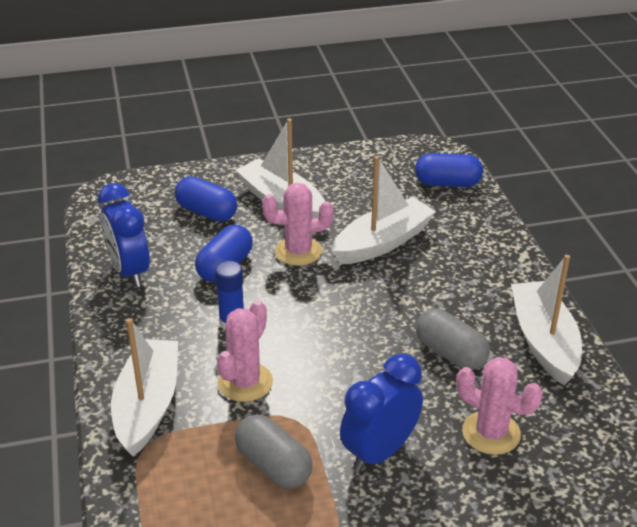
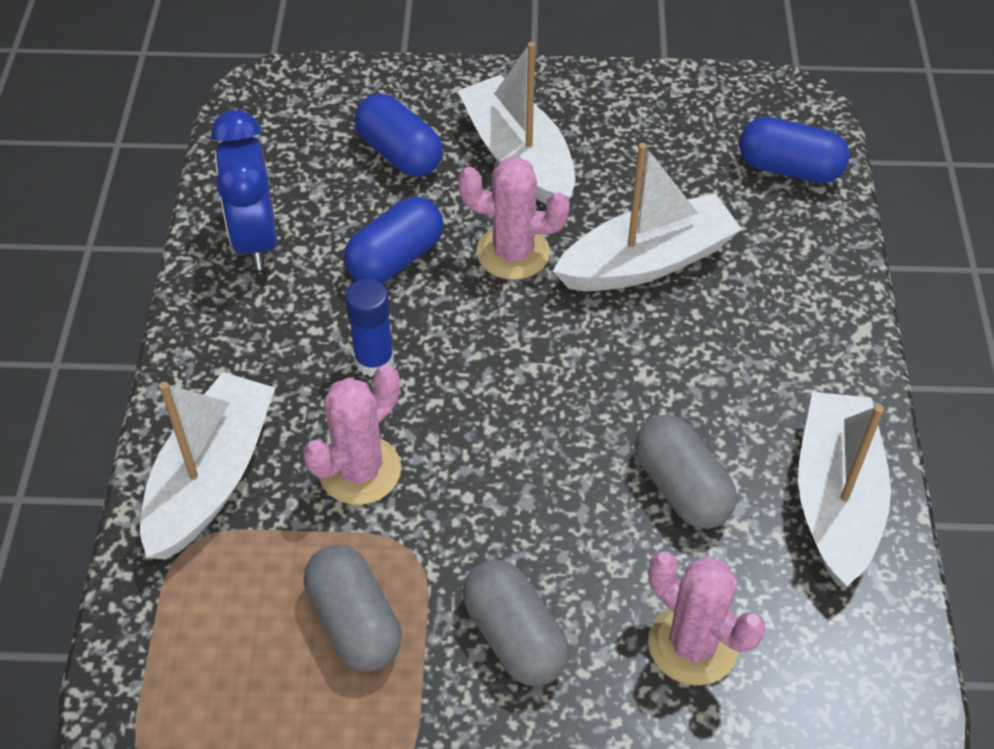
camera: 15 degrees right, 15 degrees up
(379, 452) = (514, 636): blue clock -> grey capsule

